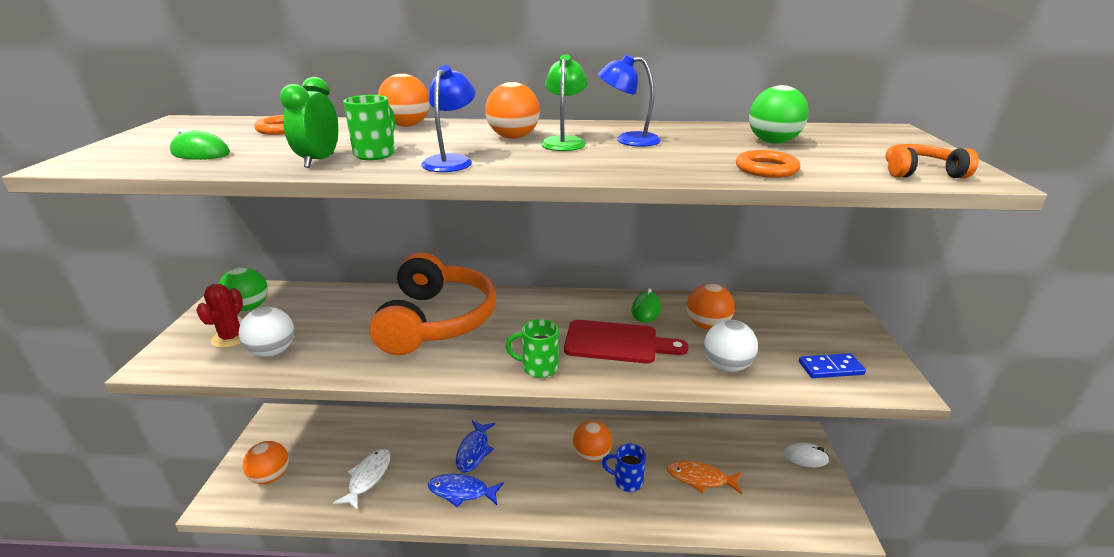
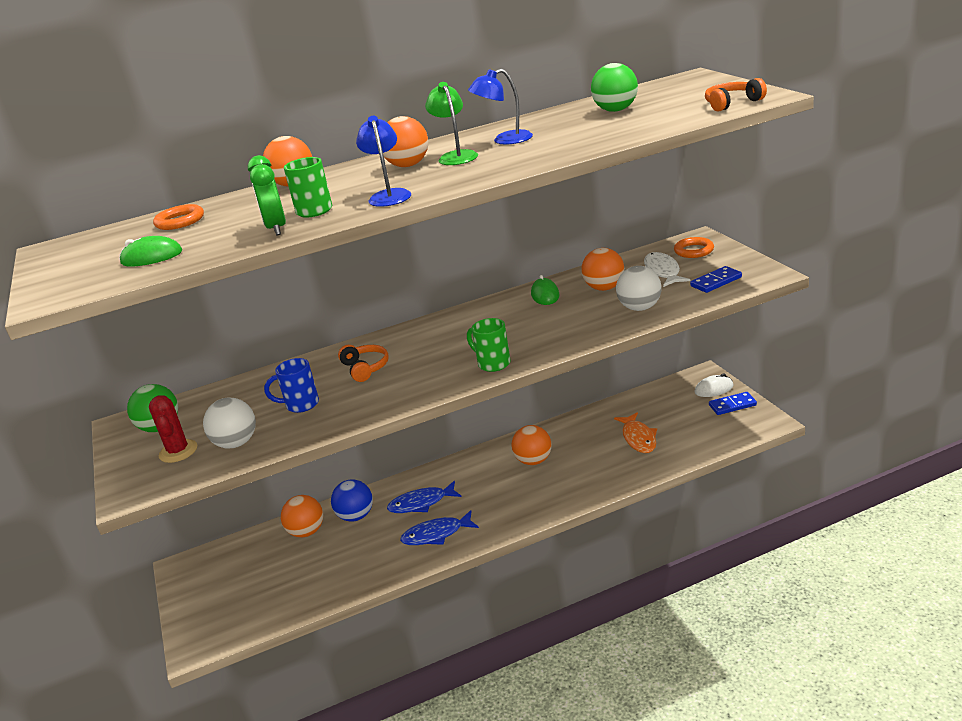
camera: 20 degrees left, 0 degrees up
(271, 476) = (231, 606): orange ball -> orange ball (307, 532)
(368, 477) = (334, 564): white fish -> white fish (662, 271)
(419, 437) = (356, 516): none -> blue ball
(435, 320) = (365, 368): orange headphones -> orange headphones, size x0.41
(474, 451) = (421, 503): blue fish -> blue fish turned 90 degrees clockwise
(538, 367) = (493, 363): green mug -> green mug turned 60 degrees clockwise
(617, 343) = (541, 325): red cutting board -> none
(626, 481) = (578, 465): blue mug -> blue mug (300, 405)
(700, 478) = (638, 438): orange fish -> orange fish turned 90 degrees counterclockwise
(766, 169) = (631, 131): orange ring -> orange ring (694, 251)
(815, 486) = (732, 405): none -> blue domino

